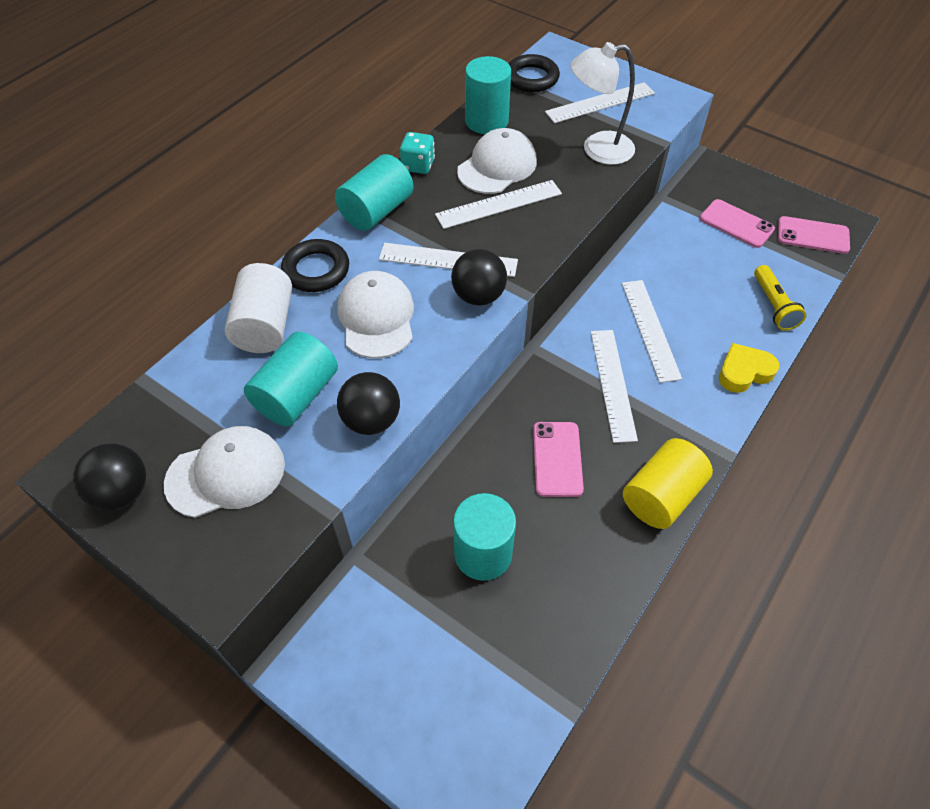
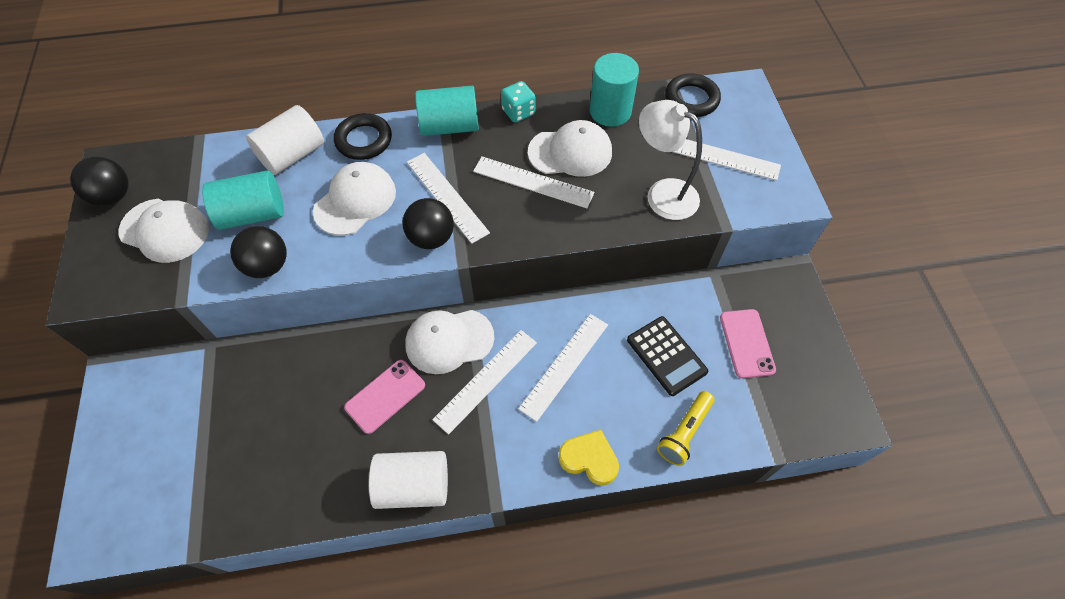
camera: 45 degrees right, 5 degrees up
(483, 553) = (270, 411): turquoise cylinder -> none
(550, 381) = (449, 341): none -> white cap
(661, 496) = (413, 486): yellow cylinder -> white cylinder
(702, 269) = (666, 355): none -> black calculator
(813, 235) = (802, 407): pink phone -> none

